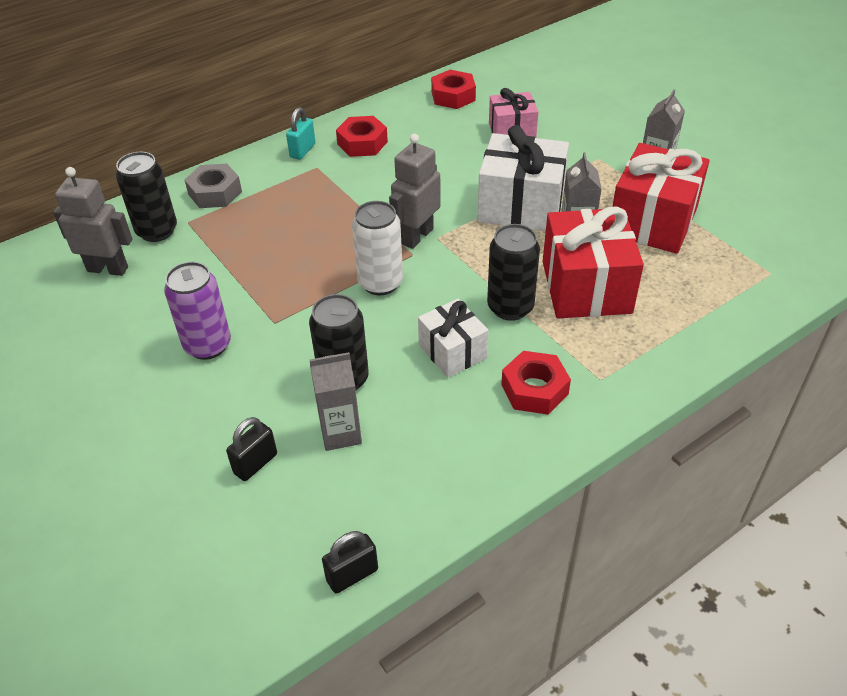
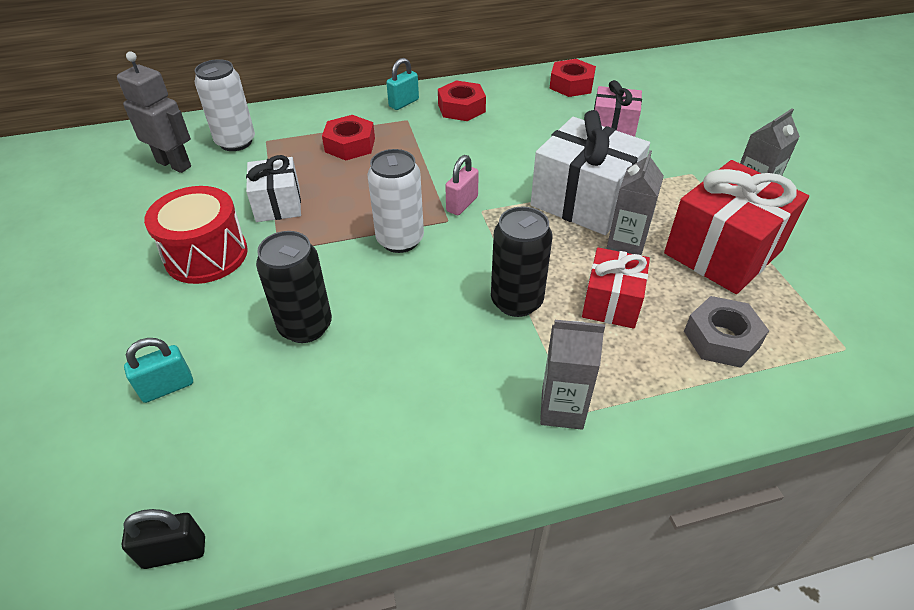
camera: 20 degrees right, 0 degrees up
(157, 231) = (236, 142): black can -> white can
(208, 345) = (206, 255): purple can -> red drum
(215, 193) = (305, 121): grey nut -> grey nut (721, 339)
(255, 464) = (167, 387): black padlock -> turquoise padlock
(340, 433) = (266, 383): grey carton -> grey carton (562, 409)
(417, 236) = (462, 204): grey robot -> pink padlock
(452, 351) = (430, 331): white gift -> white gift (278, 204)
(534, 389) = (494, 401): red nut -> red nut (350, 145)
(586, 287) = (611, 303): red gift -> red gift, size x0.59

